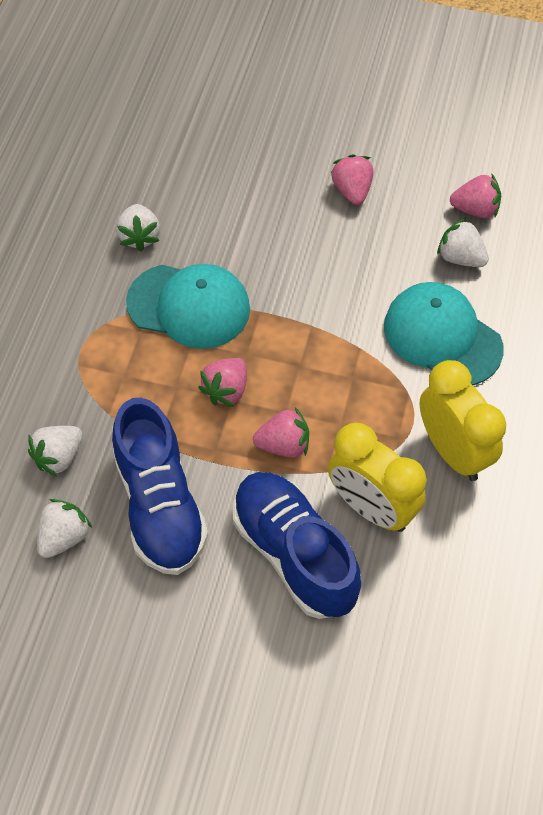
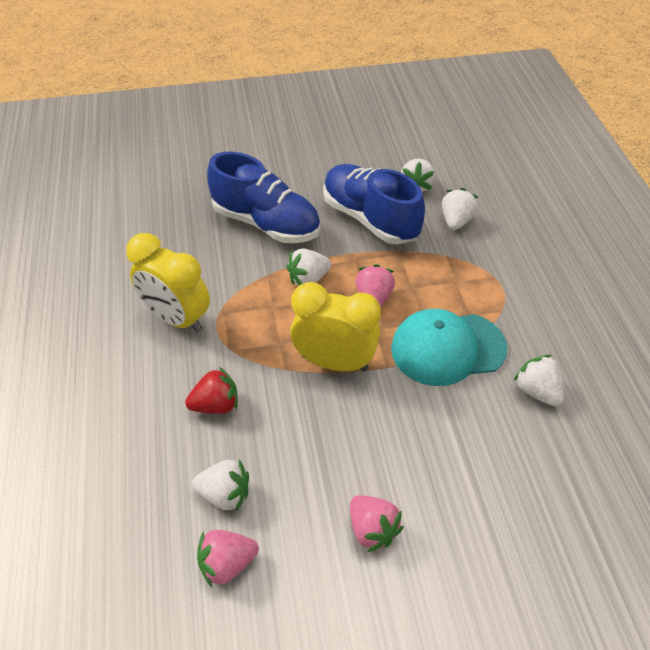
camera: 155 degrees right, 10 degrees down
(284, 445) = (308, 279): pink strawberry -> white strawberry
(371, 507) = (225, 264): yellow clock -> yellow clock (334, 362)
(442, 337) = (216, 405): turquoise cap -> red strawberry

